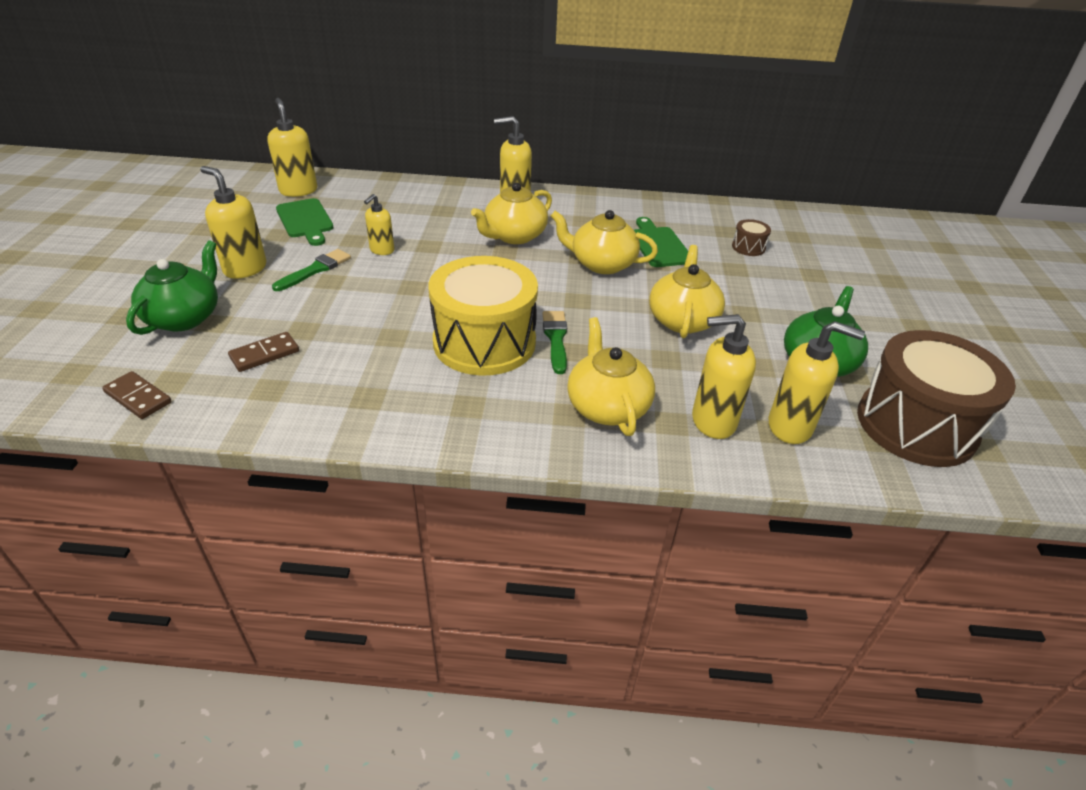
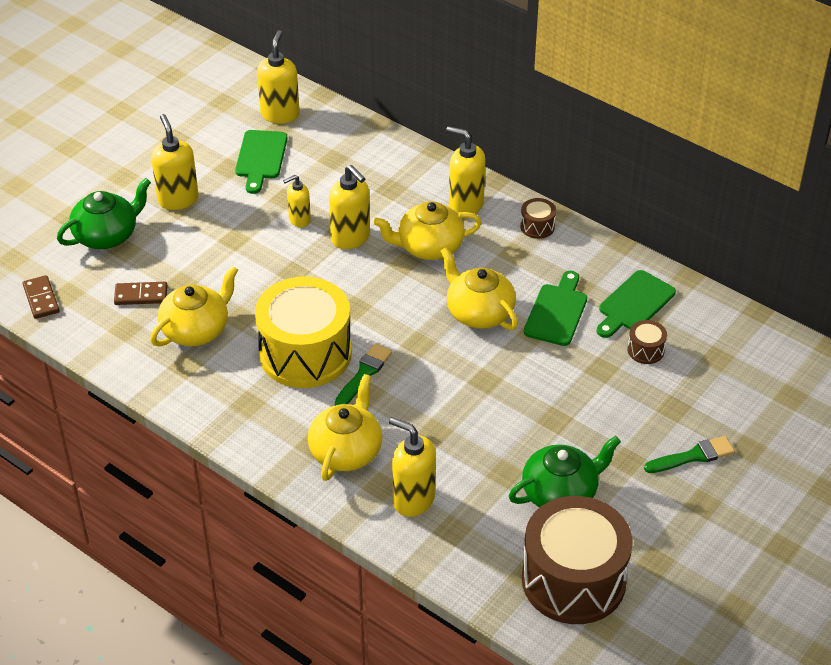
camera: 35 degrees right, 5 degrees up
(315, 270) = (231, 222): green brush -> green brush (693, 456)
(582, 201) = (537, 226): none -> brown drum
(682, 320) = (488, 402): yellow teapot -> yellow teapot (196, 330)
(704, 224) = (634, 304): none -> green cutting board
(790, 427) = (468, 532): yellow soap dispenser -> yellow soap dispenser (351, 238)

